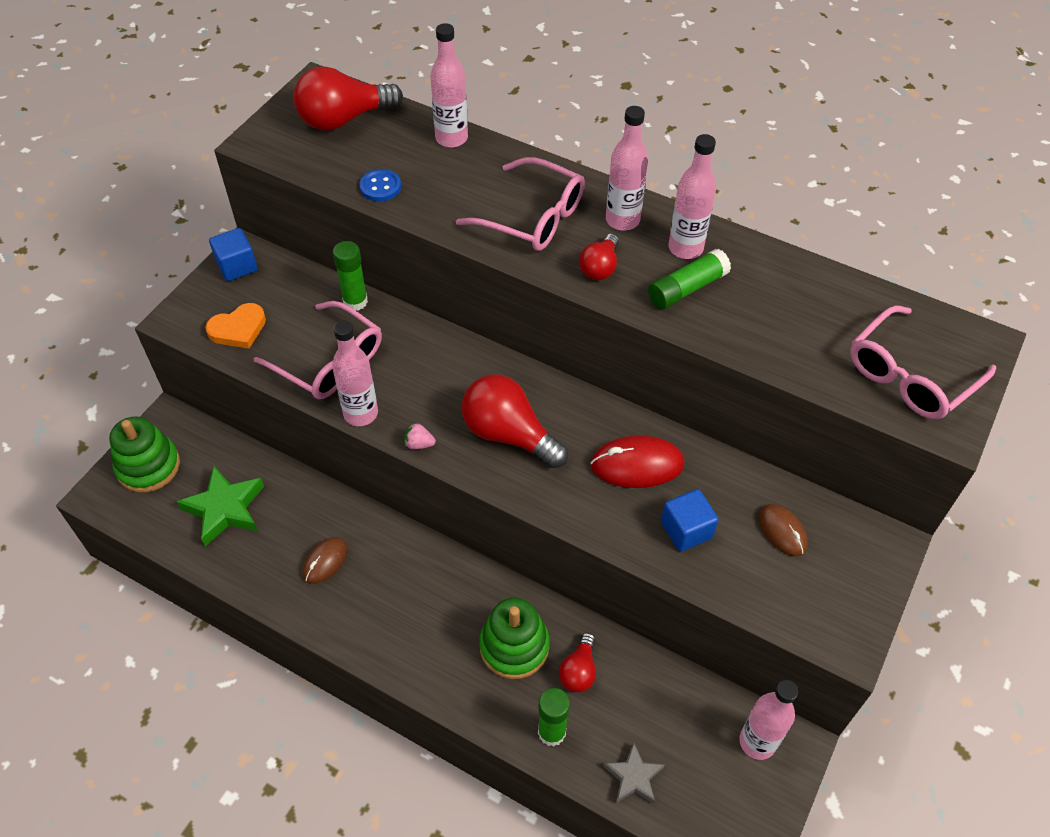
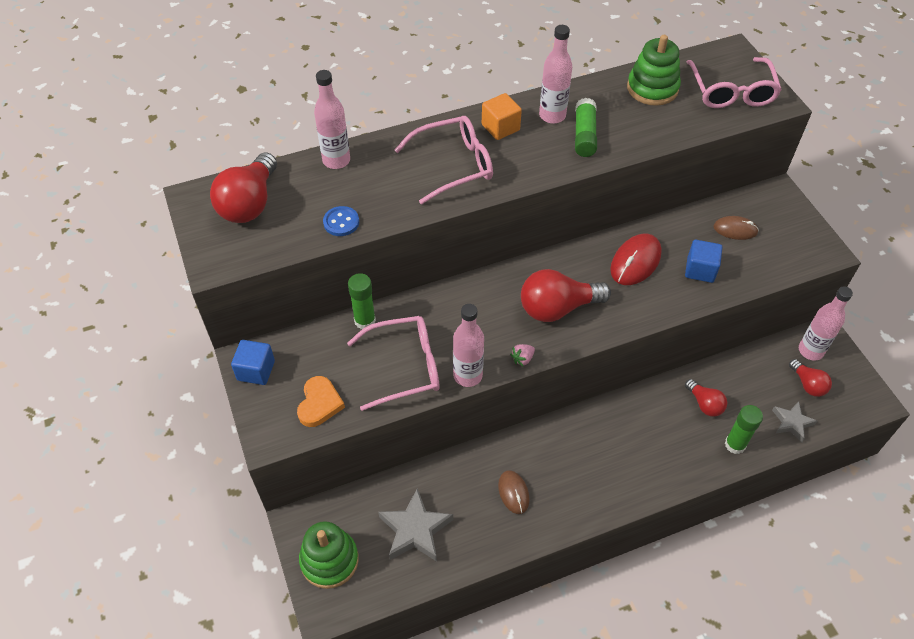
camera: 50 degrees left, 0 degrees up
(225, 509) = (415, 530): green star -> grey star
(514, 646) = (662, 426): green stacking toy -> green stacking toy (652, 88)
(600, 267) = (529, 161): red light bulb -> red light bulb (808, 384)
(622, 220) = (500, 127): pink bottle -> orange cube

